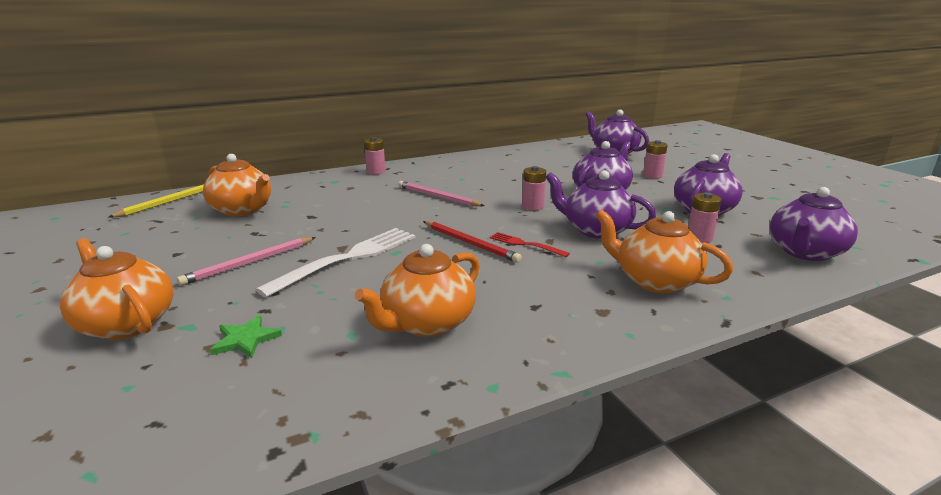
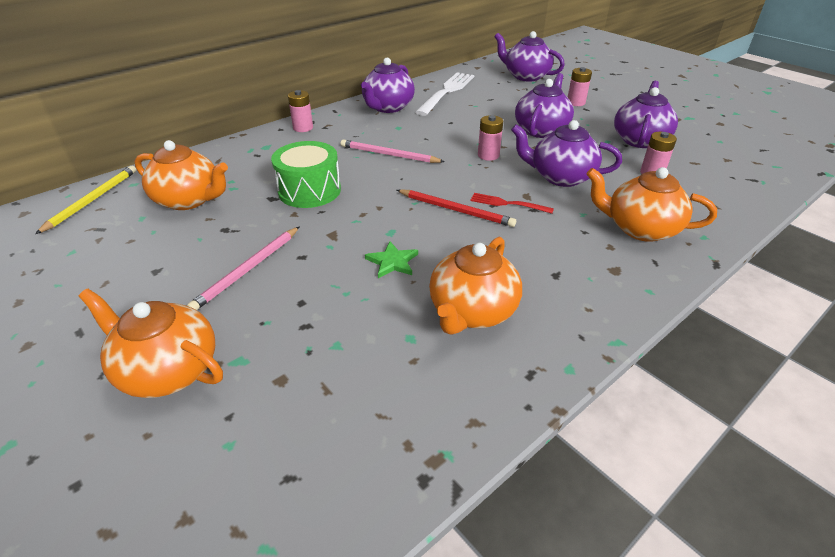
camera: 15 degrees left, 15 degrees up
(245, 339) = (310, 364): green star -> green star (392, 262)
(347, 214) = (309, 190): none -> green drum
(348, 258) = (348, 247): white fork -> white fork (446, 92)
(804, 252) = (741, 178): purple teapot -> purple teapot (387, 107)

